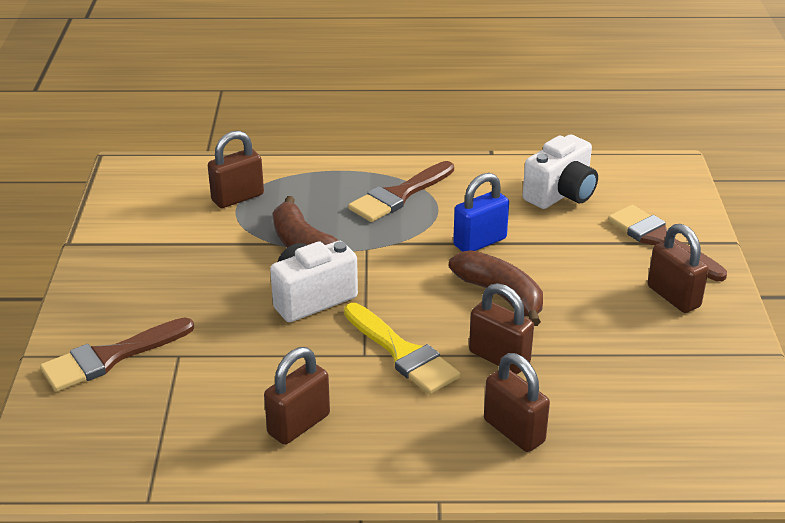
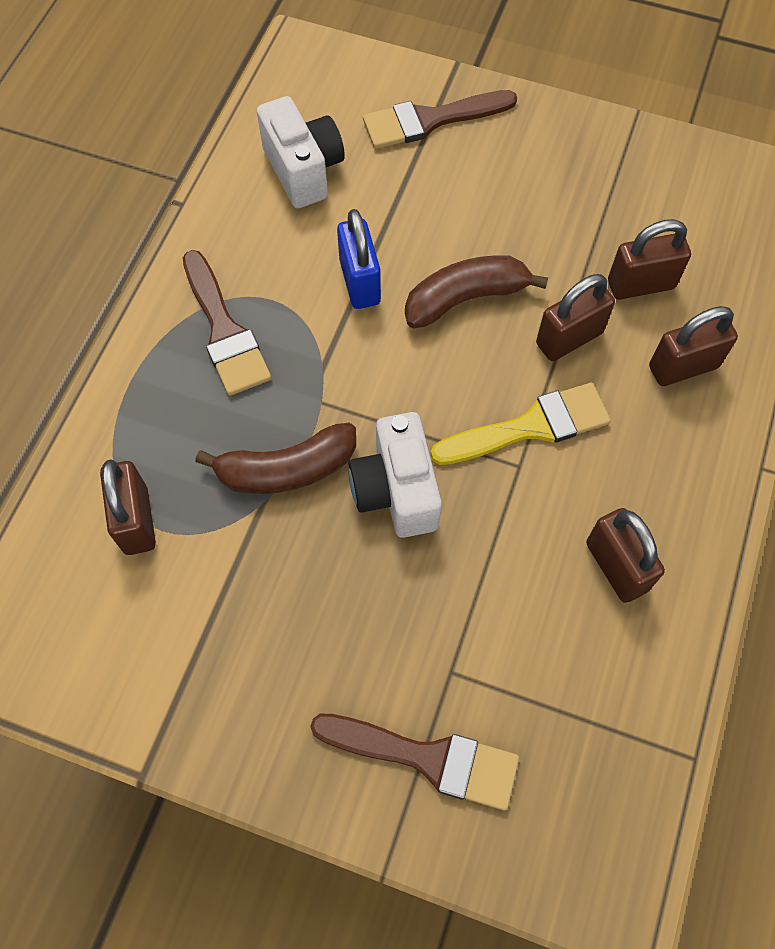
camera: 70 degrees left, 30 degrees up
(110, 357) = (427, 758): brown brush -> brown brush turned 60 degrees counterclockwise
(673, 297) = (526, 151): brown padlock -> brown padlock (641, 284)

